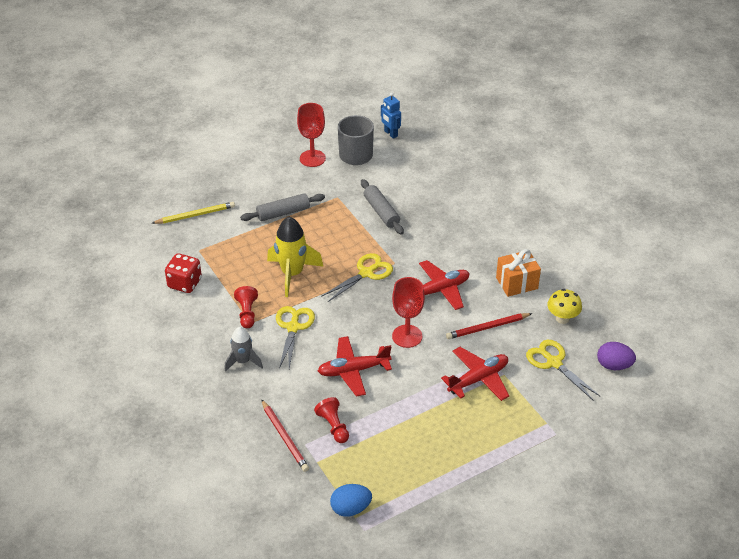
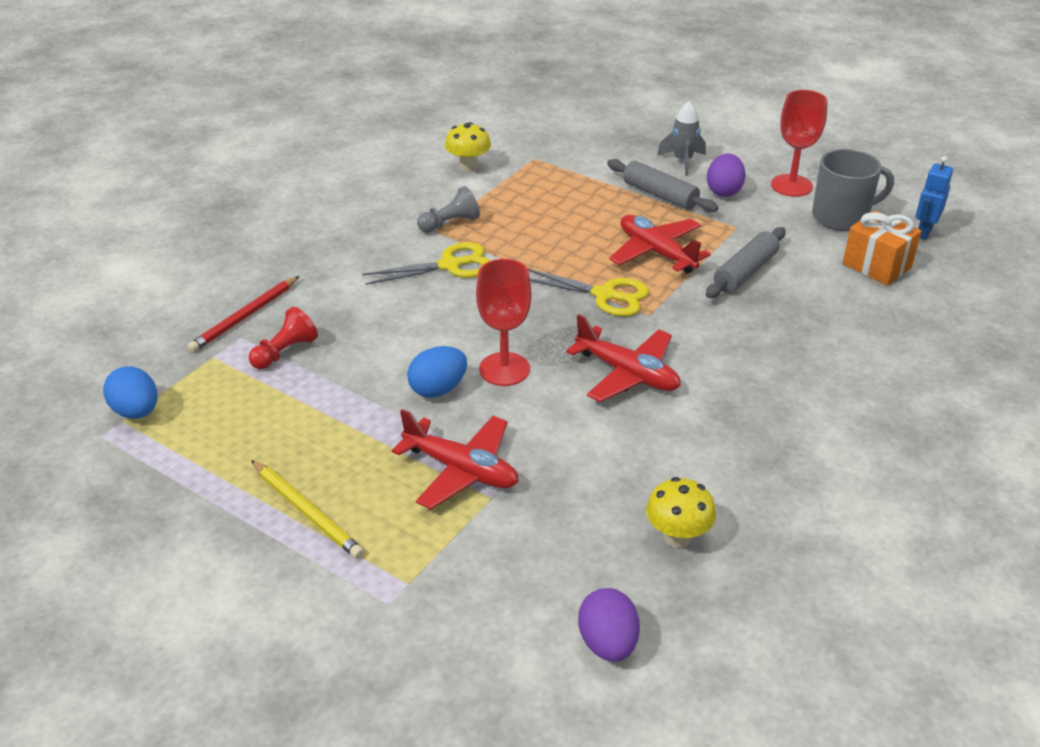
camera: 65 degrees right, 5 degrees down
(184, 283) = (468, 166): red dice -> yellow mushroom
(195, 215) = (593, 138): yellow pencil -> yellow pencil (307, 511)
(243, 361) = (362, 246): grey rocket -> grey rocket (683, 161)
(247, 313) = (450, 223): red pawn -> grey pawn
(292, 274) = (550, 235): yellow rocket -> none
(298, 186) = (724, 191): none -> purple egg
(353, 370) = (401, 339): red plane -> red plane (656, 252)
(408, 368) = (438, 389): none -> blue egg
(487, 328) = (584, 449): red pencil -> none
(516, 283) = (717, 455): orange gift -> orange gift (876, 266)
(554, 363) = (558, 554): yellow scissors -> none

